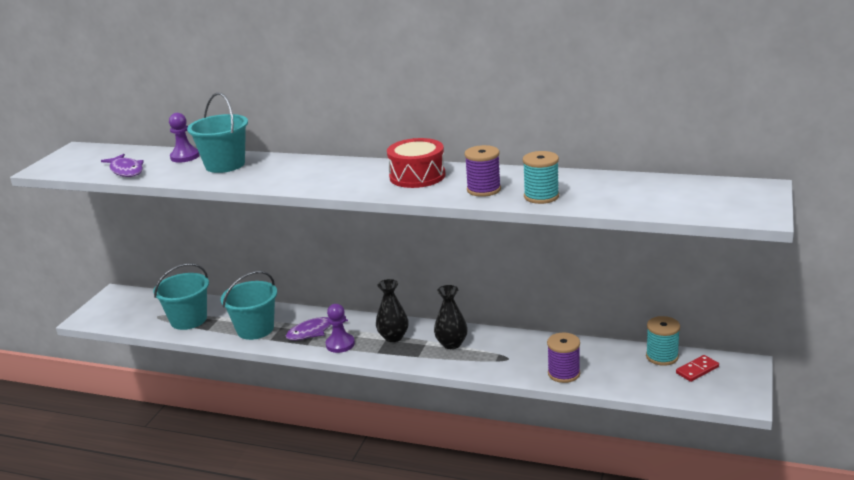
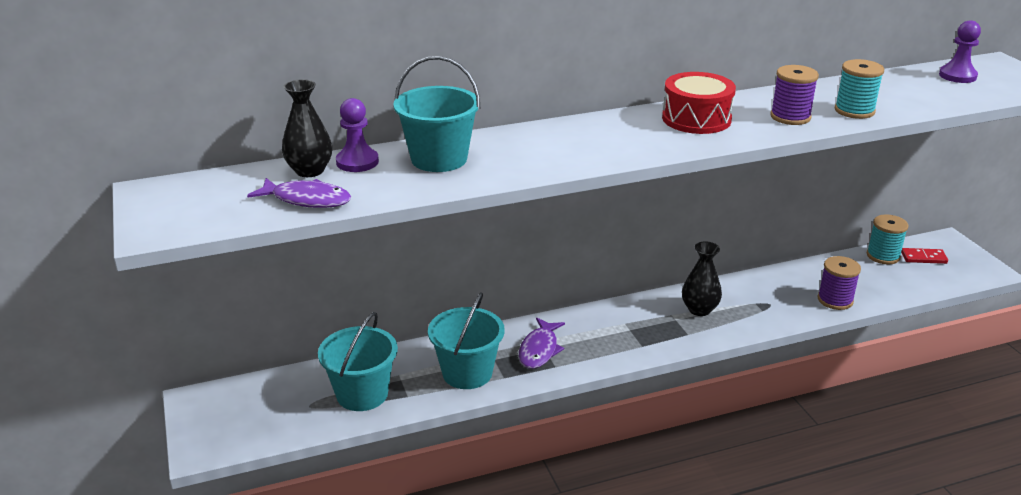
camera: 40 degrees left, 5 degrees up
(340, 344) = (591, 352): purple pawn -> purple pawn (957, 76)
(393, 337) = (633, 324): black vase -> black vase (309, 171)
(697, 370) = (923, 258): red domino -> red domino turned 75 degrees clockwise

